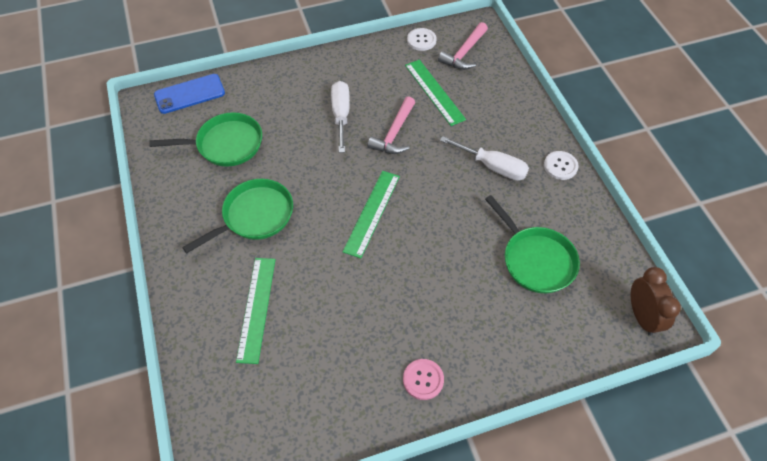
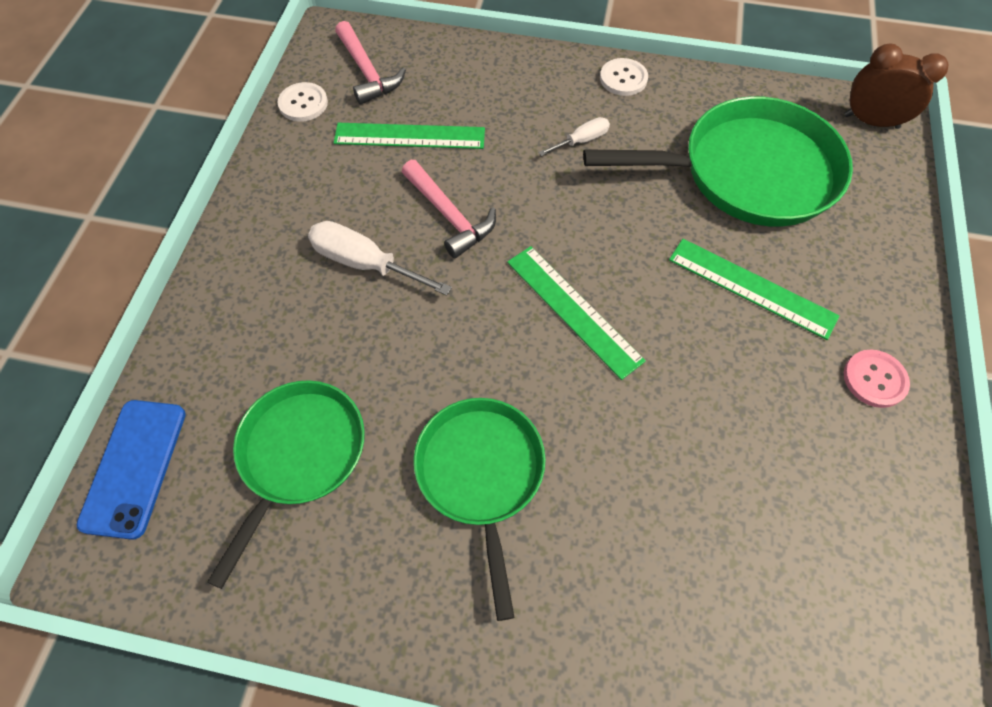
camera: 60 degrees left, 5 degrees up
(256, 308) = (663, 550): green ruler -> green ruler (751, 288)
(492, 167) = (581, 141): white screwdriver -> white screwdriver, size x0.58
(535, 259) = (747, 172): green pan -> green pan, size x1.53

